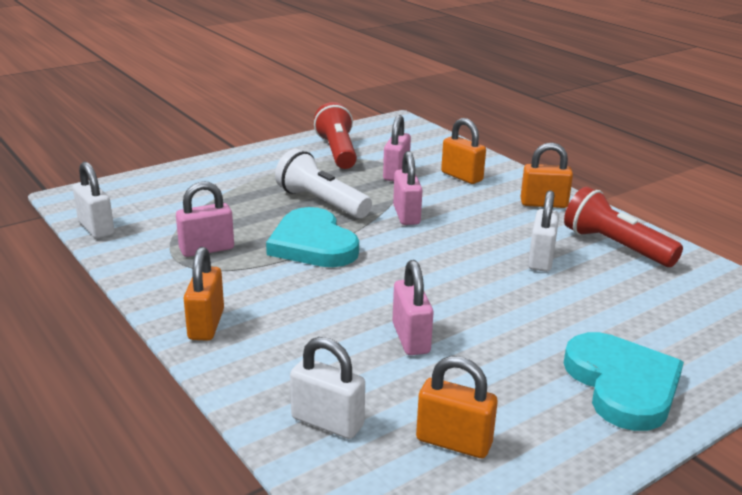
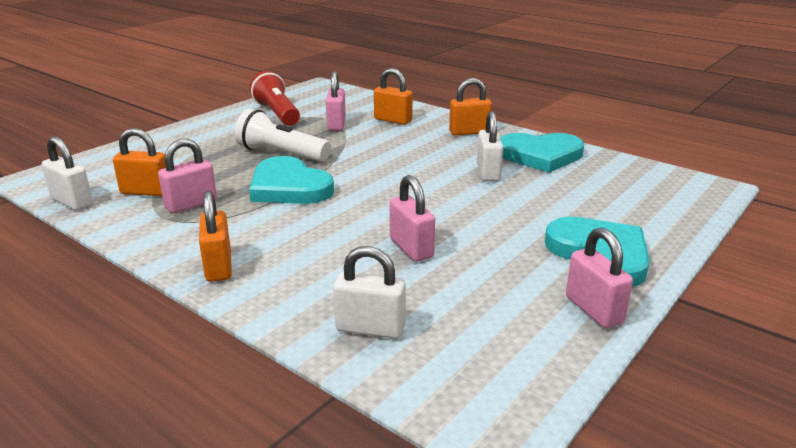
camera: 15 degrees left, 0 degrees up
(406, 215) = (360, 154): pink padlock -> pink padlock (593, 310)
(453, 442) = (488, 323): orange padlock -> orange padlock (146, 192)
(615, 246) = (540, 155): red flashlight -> turquoise heart

